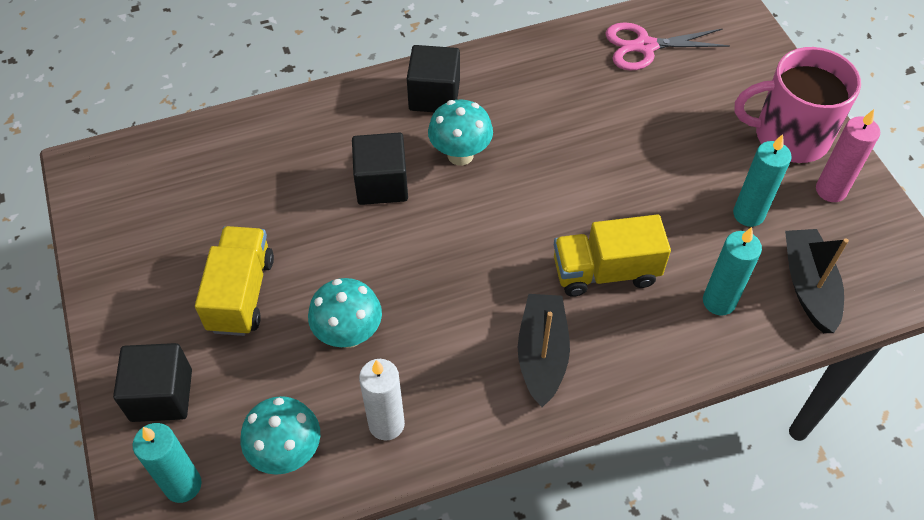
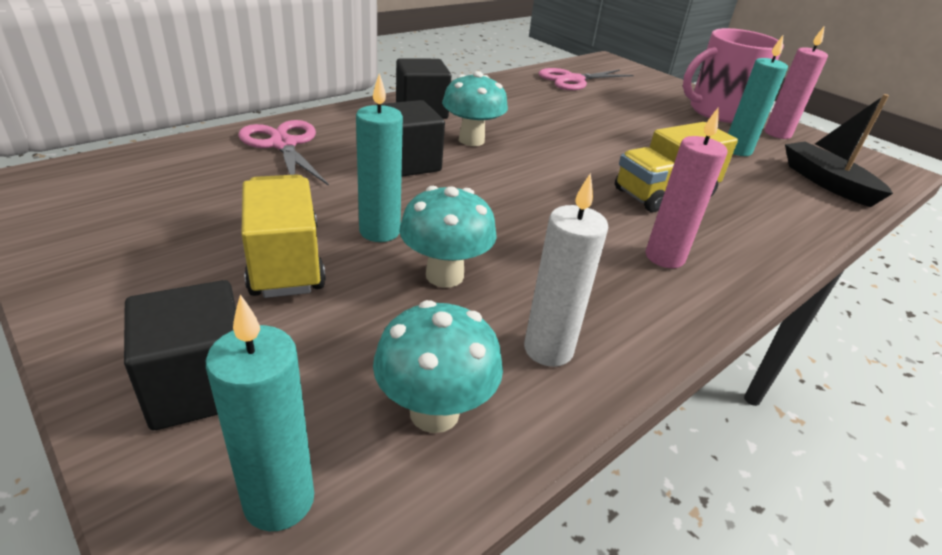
camera: 25 degrees left, 20 degrees down
(284, 139) = (283, 144): none -> pink scissors
(542, 354) = (664, 257): black boat -> pink candle
(719, 301) = (774, 200): turquoise candle -> turquoise candle (379, 232)

